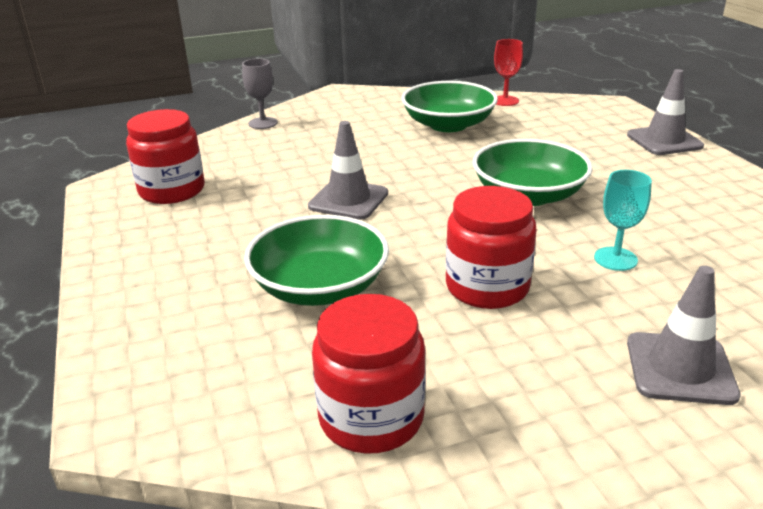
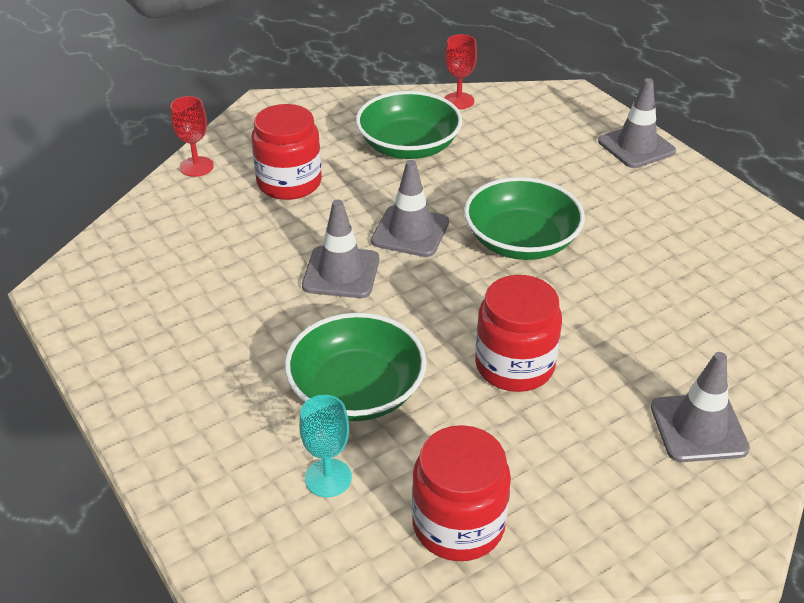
camera: 15 degrees left, 10 degrees up
(172, 190) = (140, 284): red jar -> red jar (289, 183)
(263, 123) = (196, 166): grey goblet -> red goblet
(425, 179) = (410, 232): none -> grey traffic cone
(615, 259) = (621, 313): turquoise goblet -> turquoise goblet (328, 478)

